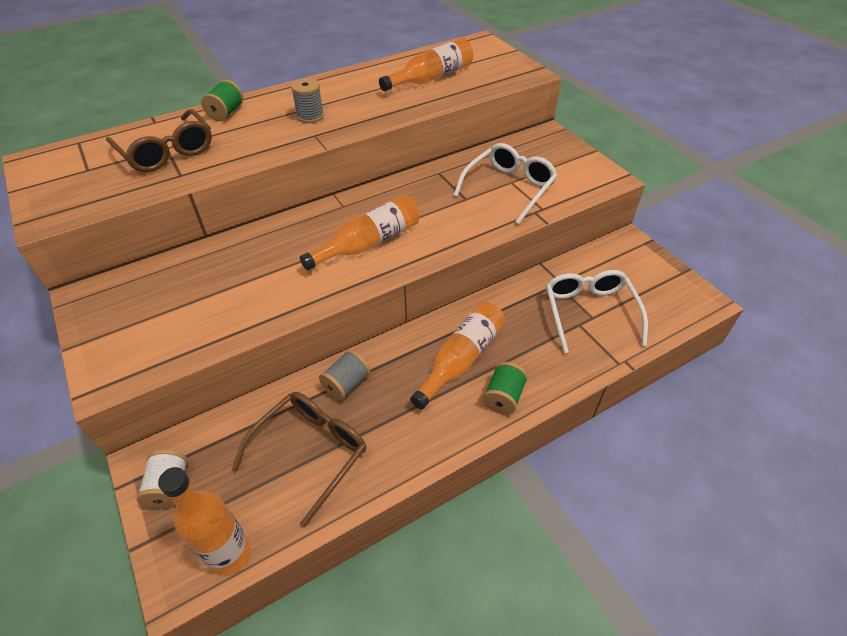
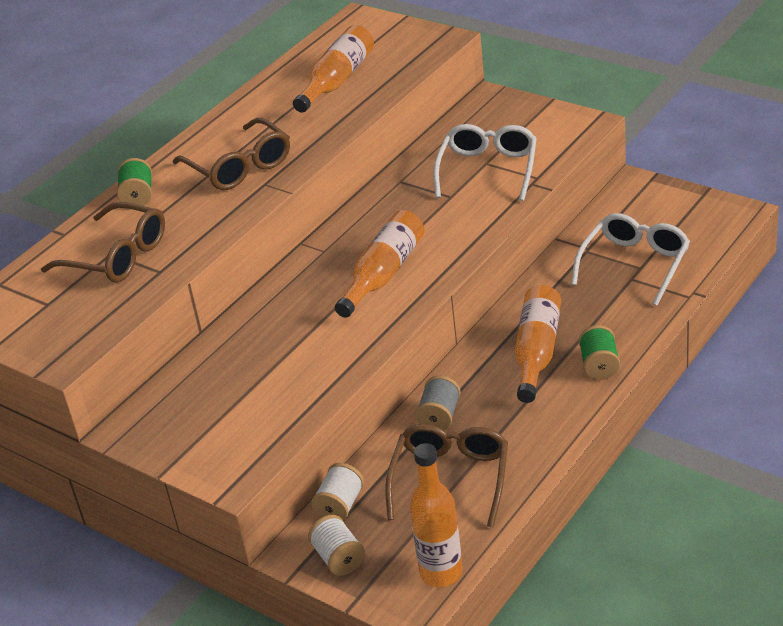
camera: 20 degrees left, 10 degrees down
(212, 433) = (340, 506): none -> white spool
(310, 116) = (239, 167): grey spool -> brown glasses
(589, 312) = (634, 264): white glasses -> white glasses turned 60 degrees clockwise

